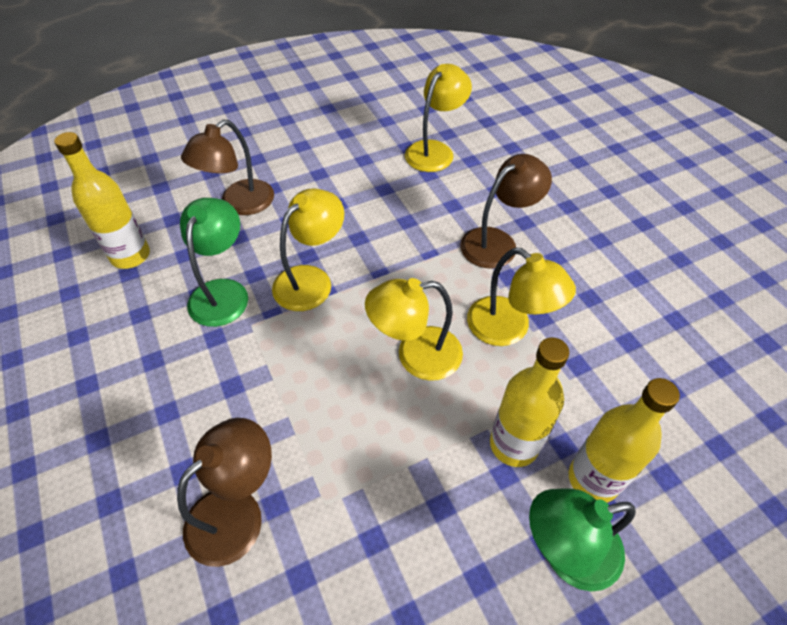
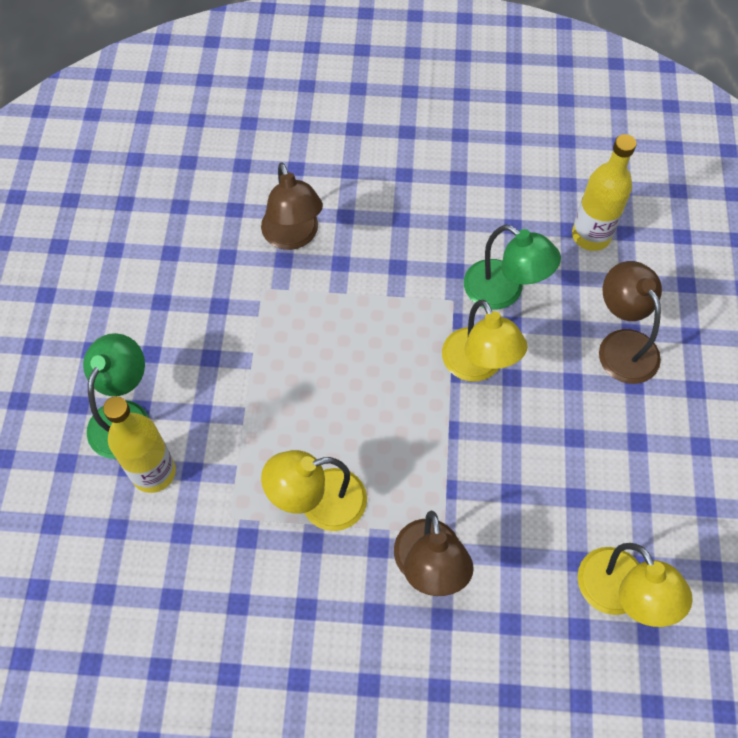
camera: 120 degrees right, 10 degrees up
(416, 355) = (342, 409): yellow lamp -> none
(514, 444) = (217, 434): yellow bottle -> none

